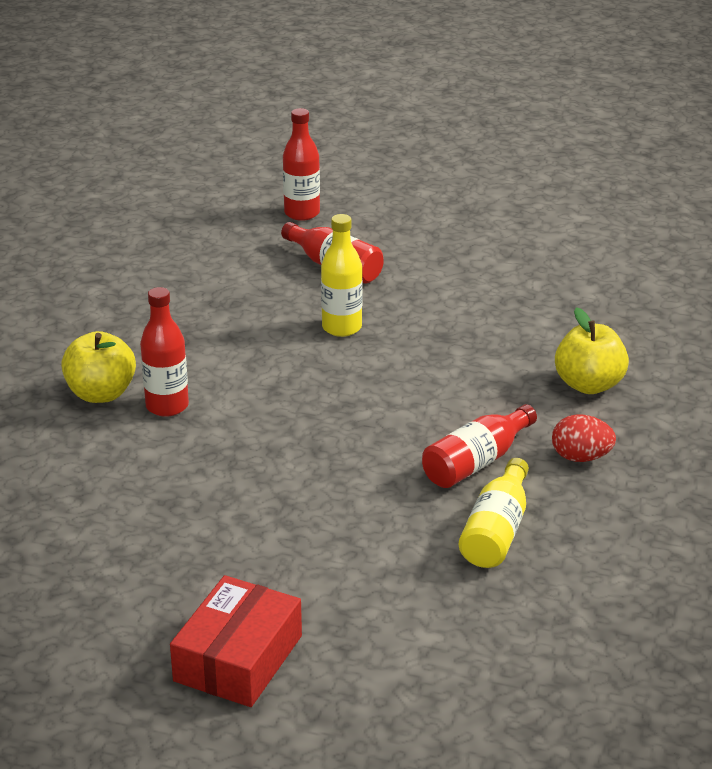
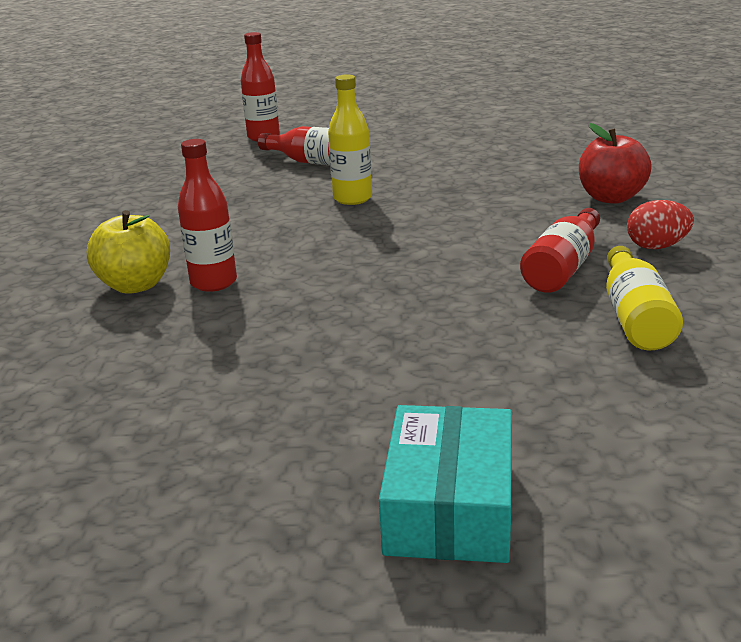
camera: 15 degrees left, 5 degrees down
(238, 658) = (449, 506): red box -> turquoise box
(589, 385) = (611, 198): yellow apple -> red apple

